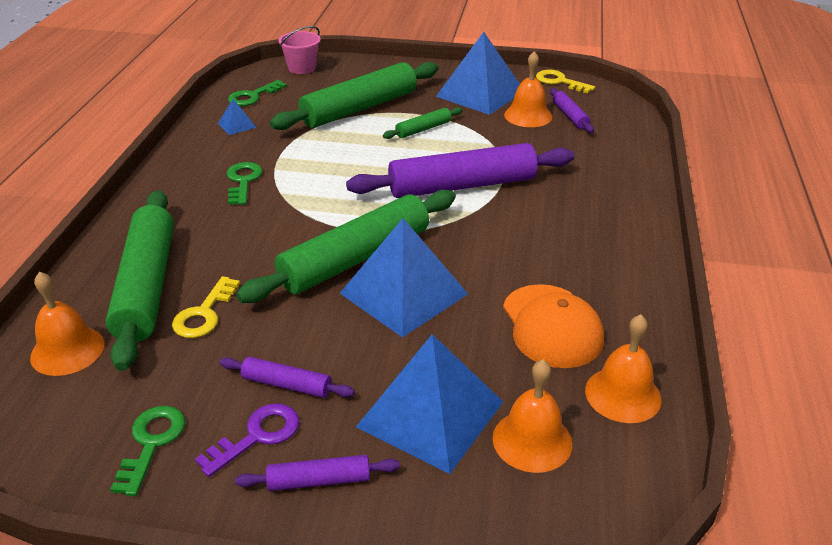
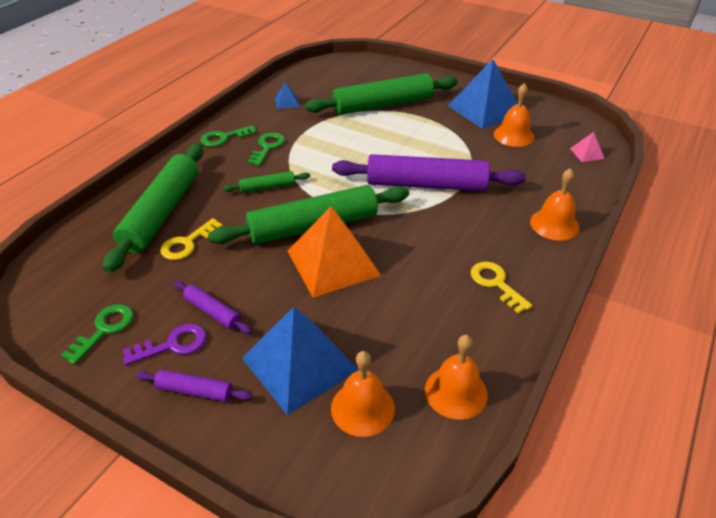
camera: 20 degrees right, 5 degrees up
(67, 350) = (89, 248): orange bell -> orange bell (554, 224)
(253, 96) = (310, 81): green key -> green key (224, 138)
(302, 68) = (358, 64): pink bucket -> none
(404, 293) = (333, 263): blue pyramid -> orange pyramid
(423, 129) = (422, 131): green rolling pin -> green rolling pin (267, 187)
(552, 326) = (431, 319): orange cap -> none
(559, 81) = (557, 110): yellow key -> yellow key (496, 283)
(570, 116) = (549, 142): purple rolling pin -> none
(615, 120) = (587, 153): none -> pink pyramid

